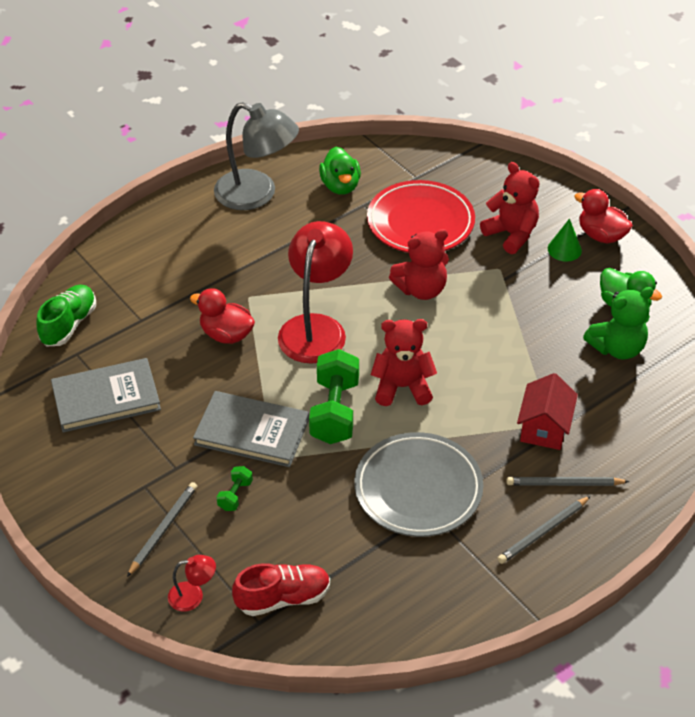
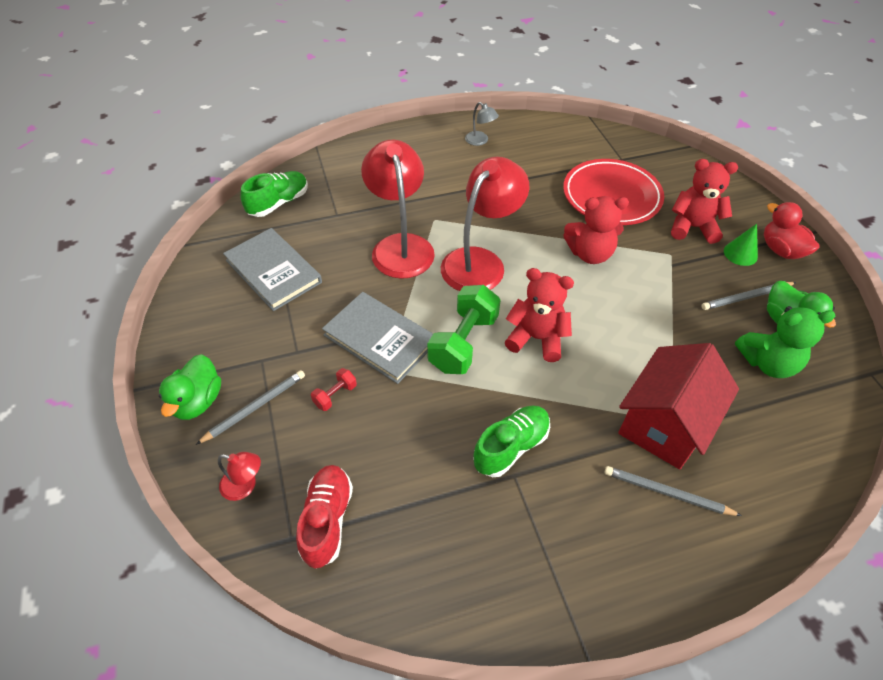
camera: 20 degrees right, 5 degrees up
(106, 398) = (273, 271): grey book -> grey book turned 45 degrees clockwise
(226, 334) = (400, 246): red duck -> red lamp
(235, 495) = (335, 395): green dumbbell -> red dumbbell
(257, 194) = (480, 141): grey lamp -> grey lamp, size x0.44
(283, 598) = (327, 520): red shoe -> red shoe turned 90 degrees counterclockwise
(340, 186) = (553, 151): green duck -> green duck (198, 401)
(418, 489) = (511, 447): grey plate -> green shoe
(511, 234) = (692, 227): red teddy bear -> red teddy bear turned 60 degrees counterclockwise
(543, 532) = (626, 542): grey pencil -> grey pencil (746, 297)
(544, 428) = (664, 423): red house -> red house, size x1.53

